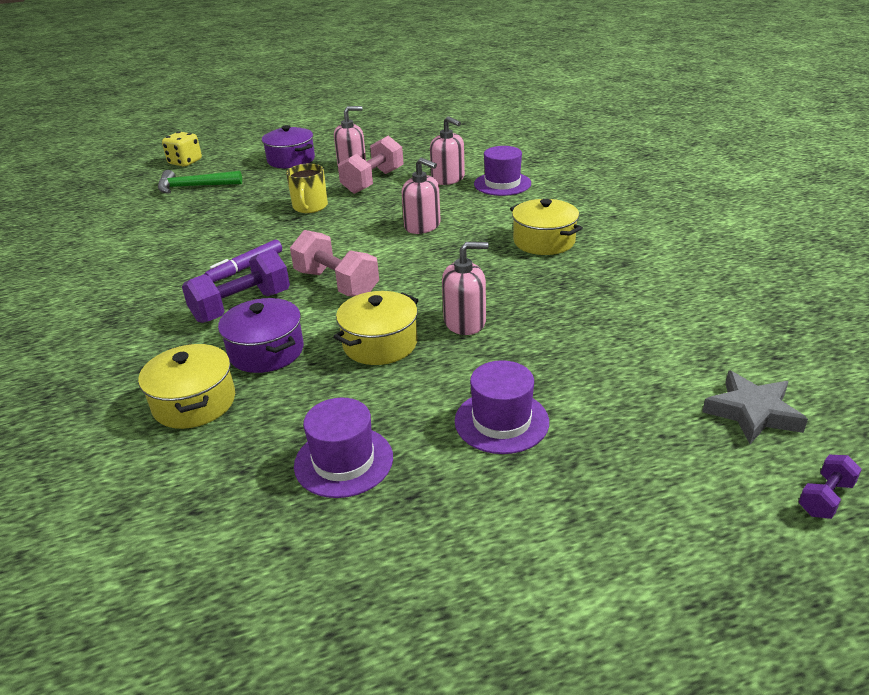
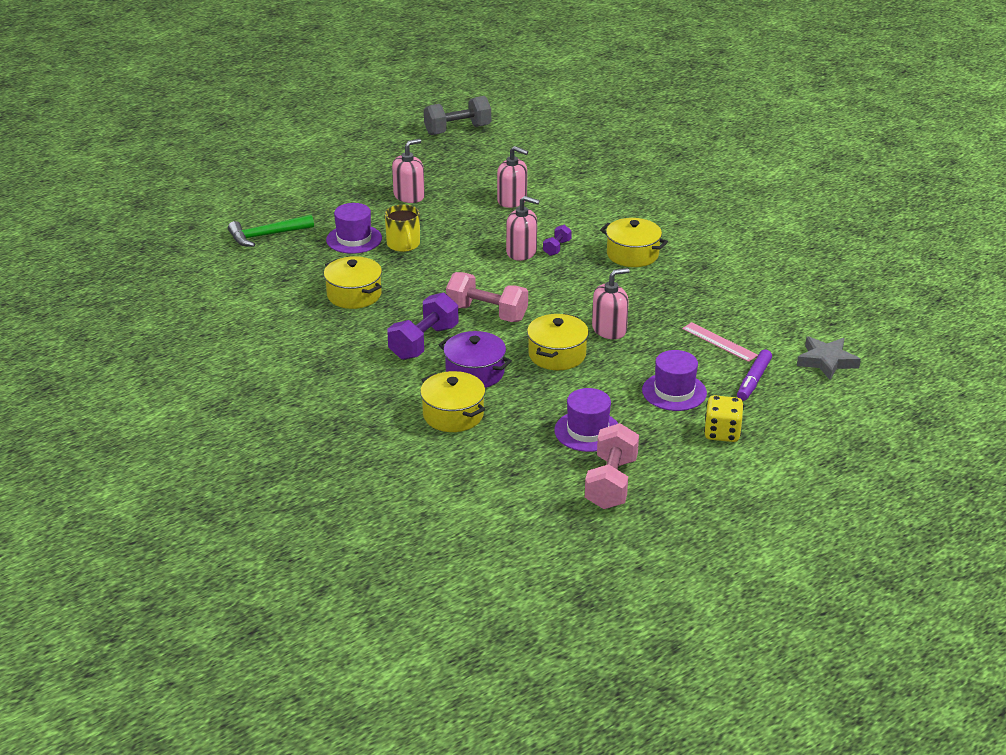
camera: 20 degrees left, 0 degrees up
(185, 162) = (226, 208): yellow dice -> yellow dice (722, 433)
(218, 247) = (354, 295): none -> yellow pot
(246, 268) = (396, 310): purple marker -> purple marker (753, 380)
(291, 160) = (339, 194): purple pot -> none
(373, 181) = (442, 210): pink dumbbell -> pink dumbbell (611, 483)
(440, 121) = (457, 130): none -> grey dumbbell
(502, 184) = (565, 200): purple hat -> purple hat (354, 239)
(601, 359) = (719, 342): none -> pink ruler
(825, 498) = (878, 401): purple dumbbell -> purple dumbbell (557, 248)

